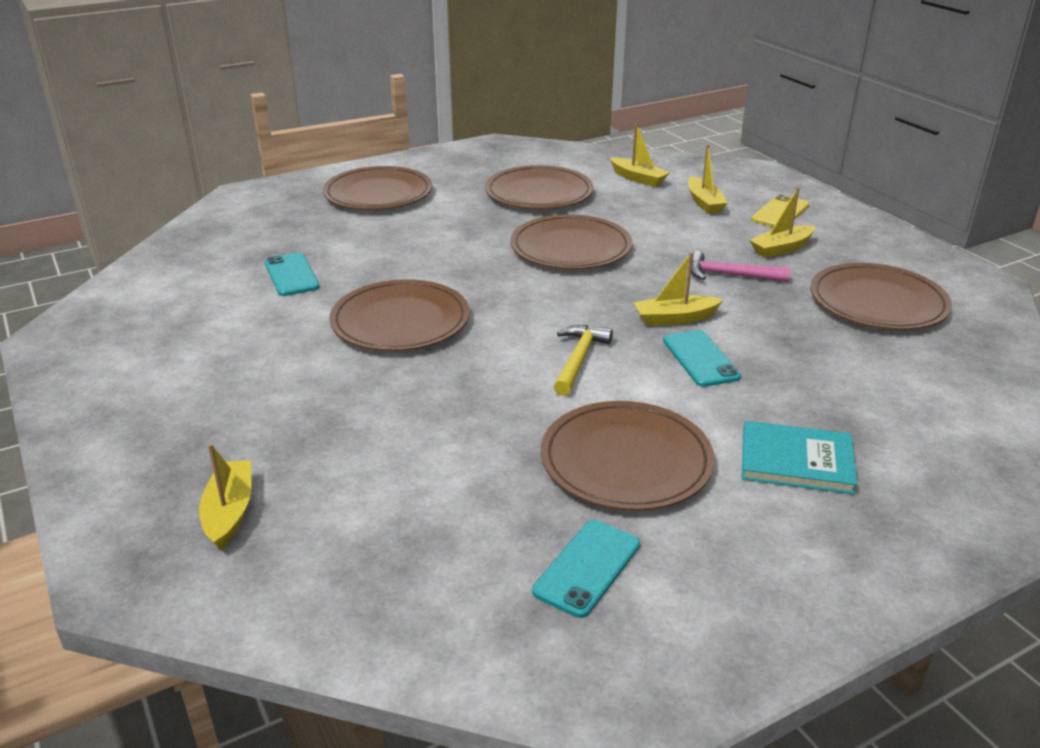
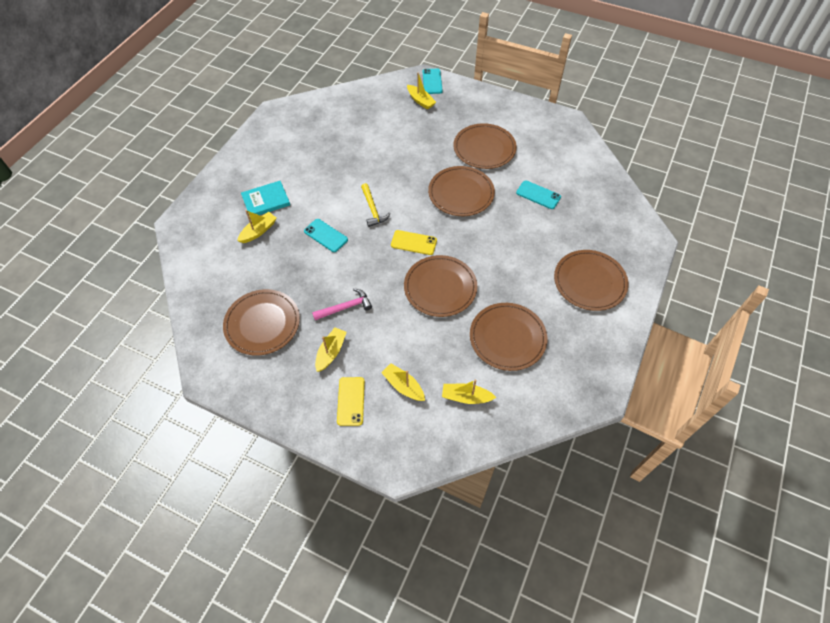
camera: 145 degrees right, 25 degrees up
(555, 297) = (413, 243): none -> yellow phone
(587, 567) = (310, 133): turquoise phone -> turquoise phone (432, 81)
(626, 460) = (322, 172): brown plate -> brown plate (484, 148)
(674, 318) = (351, 256): yellow boat -> yellow boat (258, 231)

